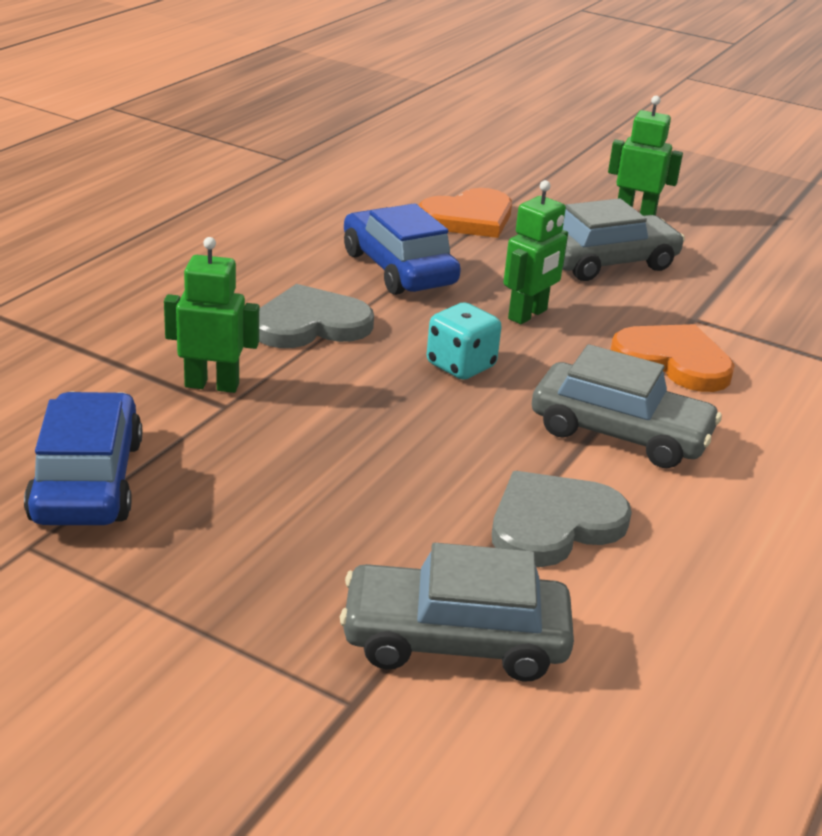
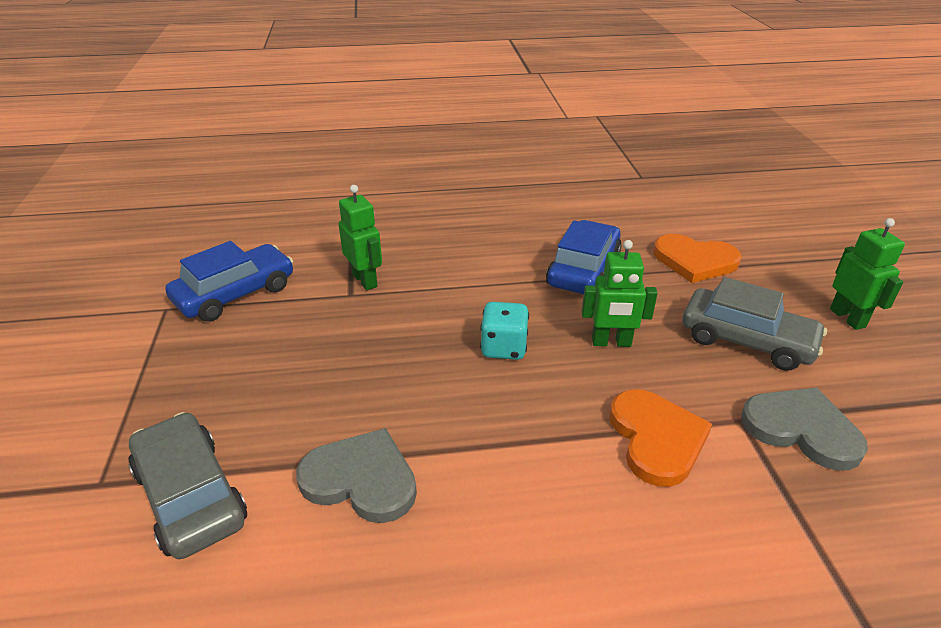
camera: 55 degrees right, 5 degrees up
(310, 324) = (471, 275): grey heart -> grey heart (801, 429)
(620, 433) = (515, 458): grey car -> none

